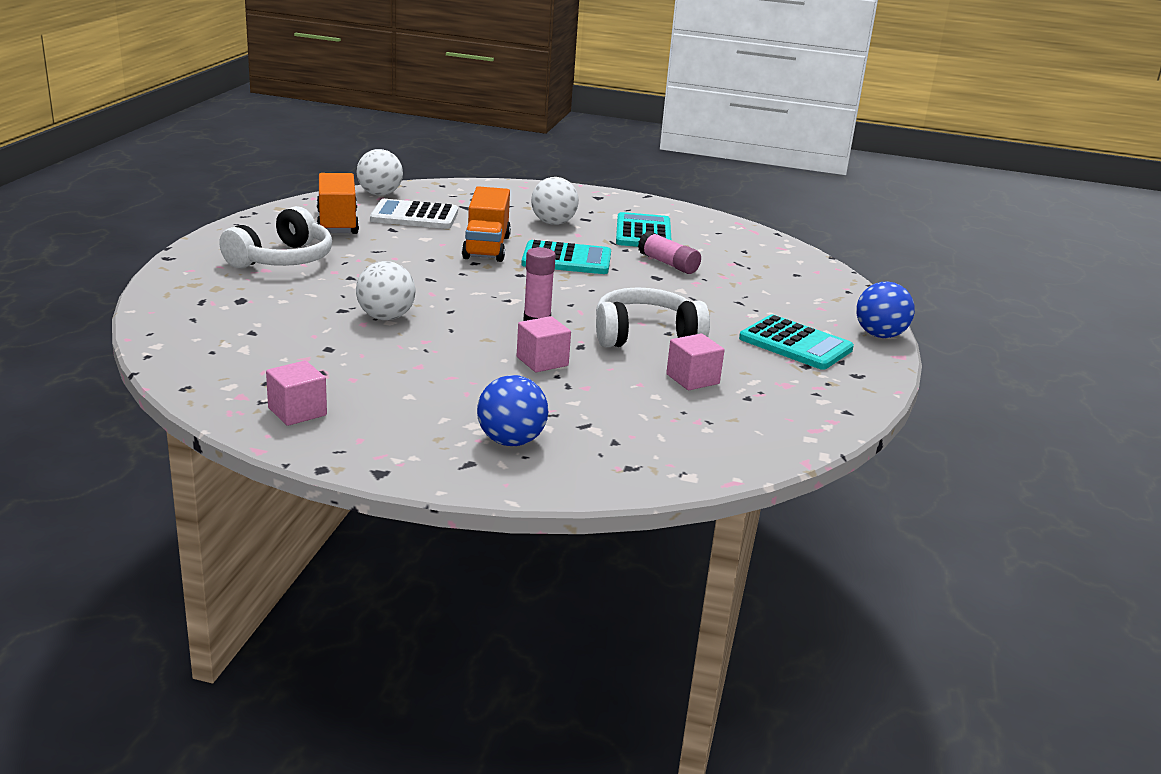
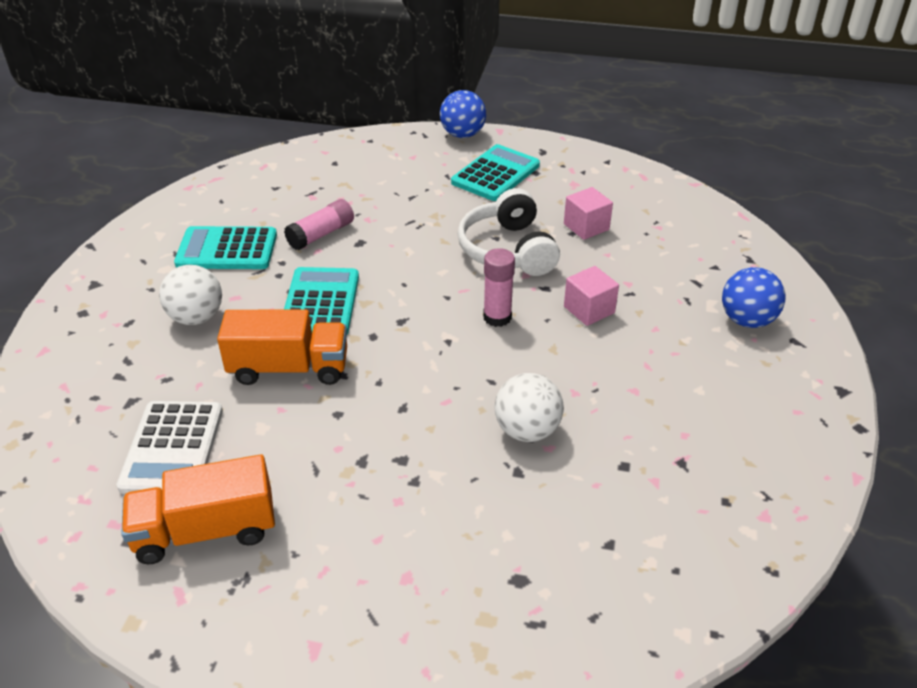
camera: 90 degrees left, 15 degrees up
(282, 260) = (366, 566): white headphones -> none
(297, 412) = (773, 463): pink cube -> none
(379, 194) = (67, 501): white ball -> none

